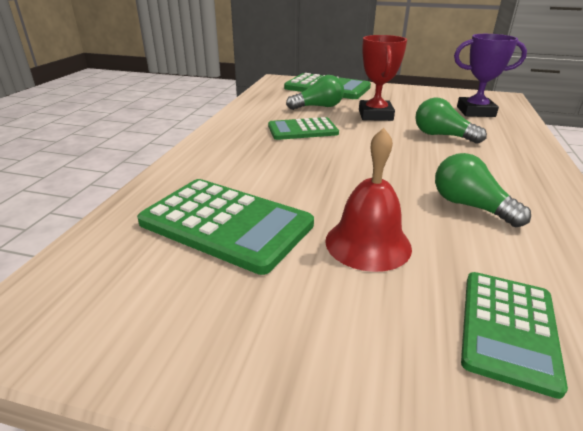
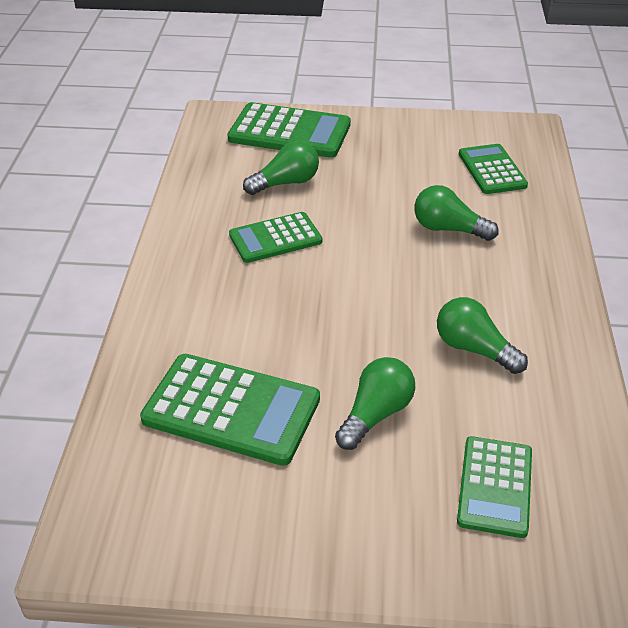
camera: 10 degrees left, 10 degrees up
(368, 243) = (375, 414): red bell -> green light bulb
(375, 115) = (363, 194): red trophy -> none
(475, 112) = (492, 170): purple trophy -> green calculator

